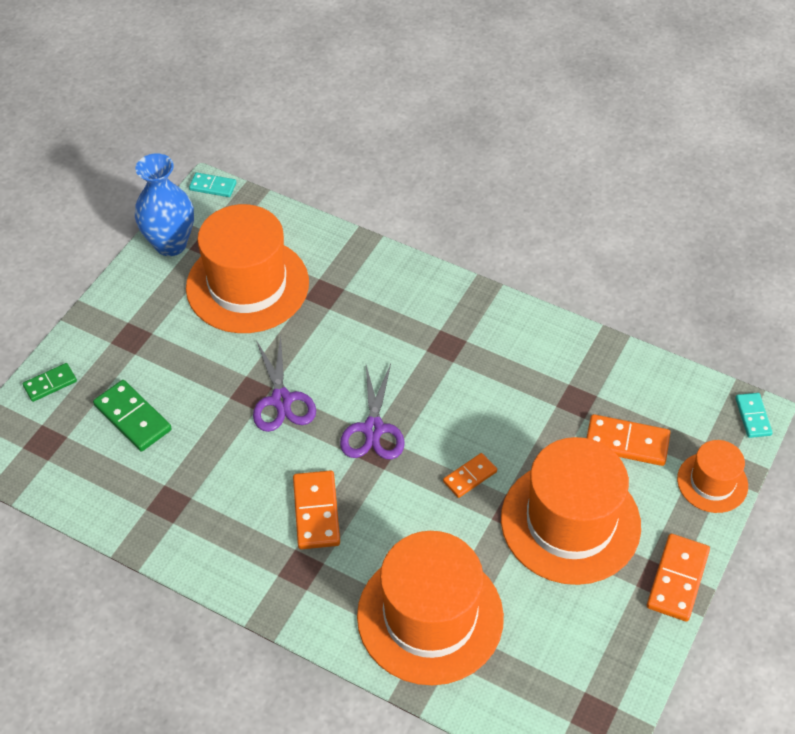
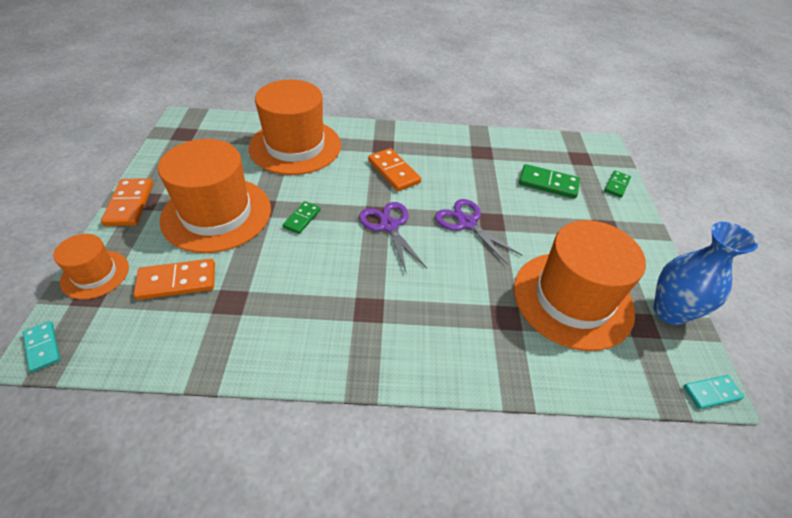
camera: 150 degrees right, 5 degrees down
(470, 476) = (302, 219): orange domino -> green domino

